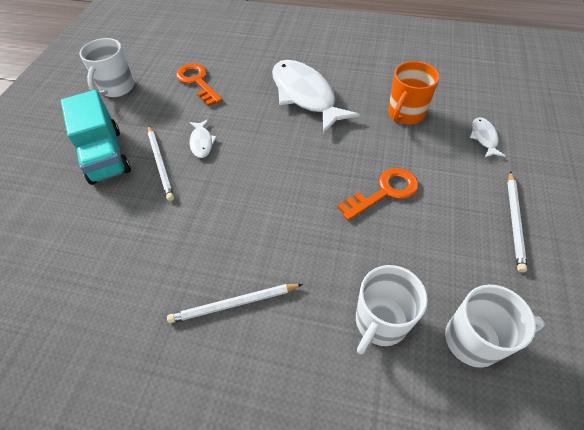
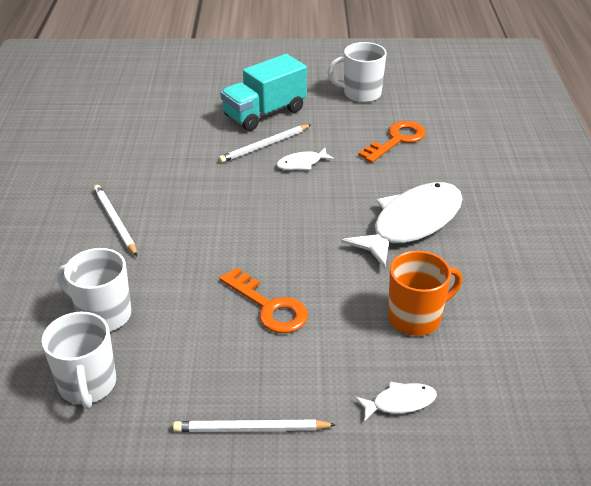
camera: 75 degrees right, 15 degrees down
(405, 114) = (416, 317): orange mug -> orange mug turned 135 degrees clockwise

